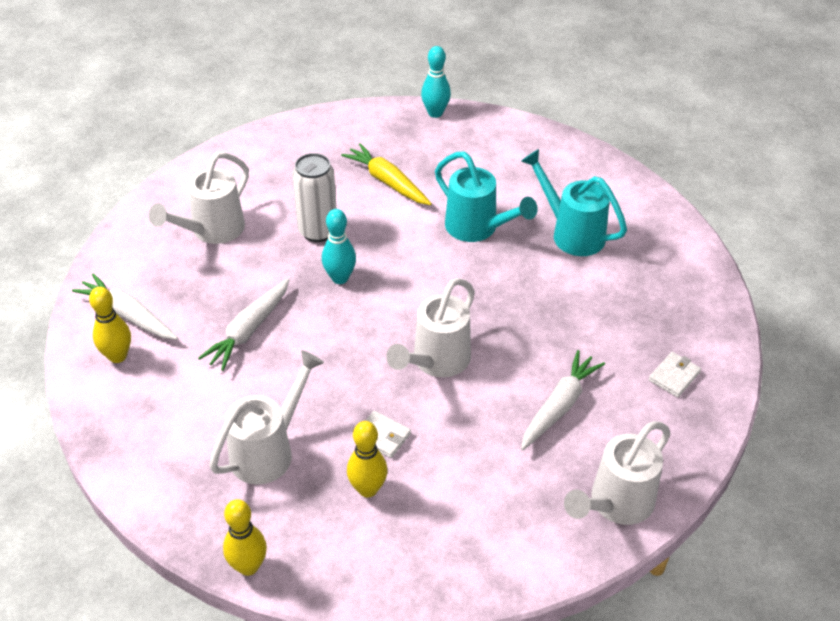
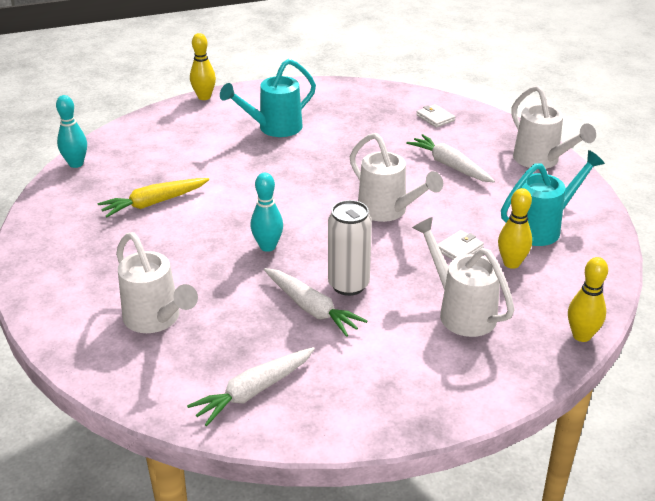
camera: 75 degrees left, 10 degrees down
(117, 356) = (311, 403): yellow bowling pin -> yellow bowling pin (204, 97)
(318, 231) = (197, 251): white can -> white can (348, 285)
(477, 228) = (244, 168): turquoise watering can -> turquoise watering can (541, 228)

